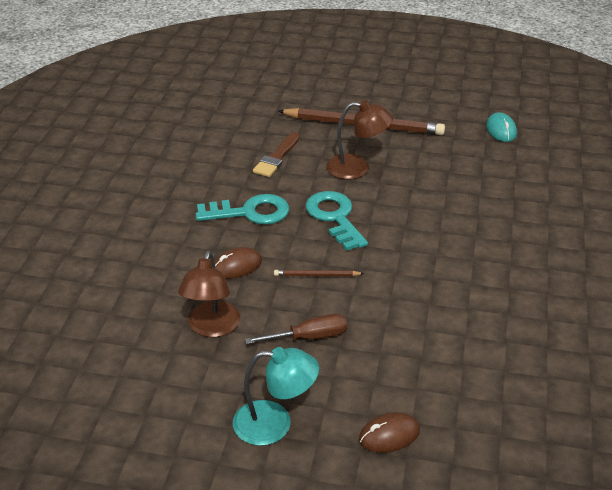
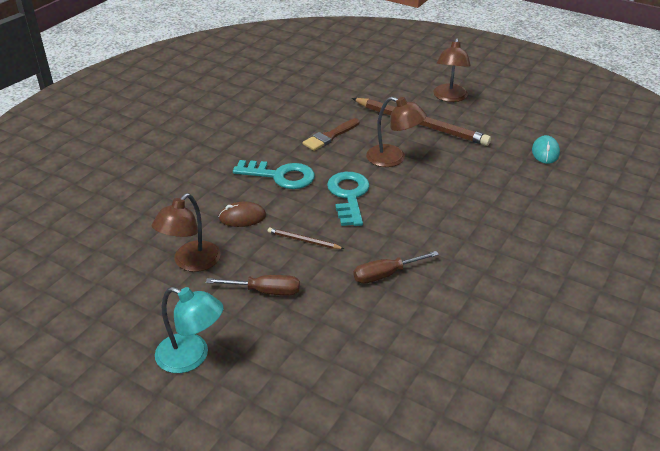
camera: 20 degrees right, 0 degrees up
(376, 90) = (449, 97): none -> brown lamp
(389, 435) = (282, 395): brown mouse -> none
(419, 289) = (386, 274): none -> brown screwdriver

